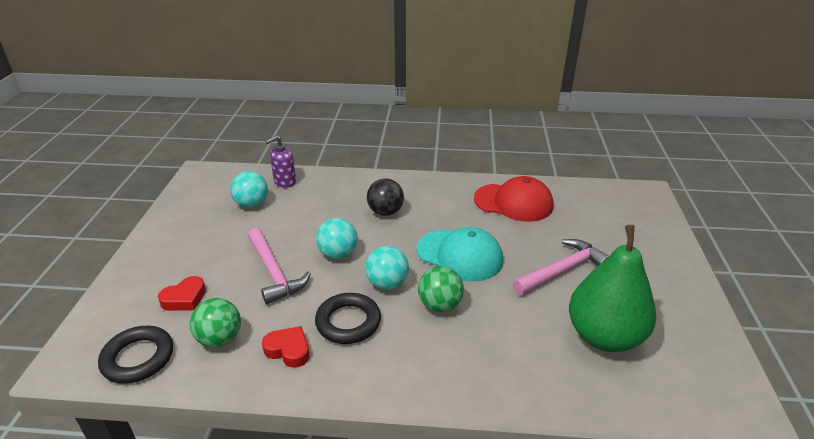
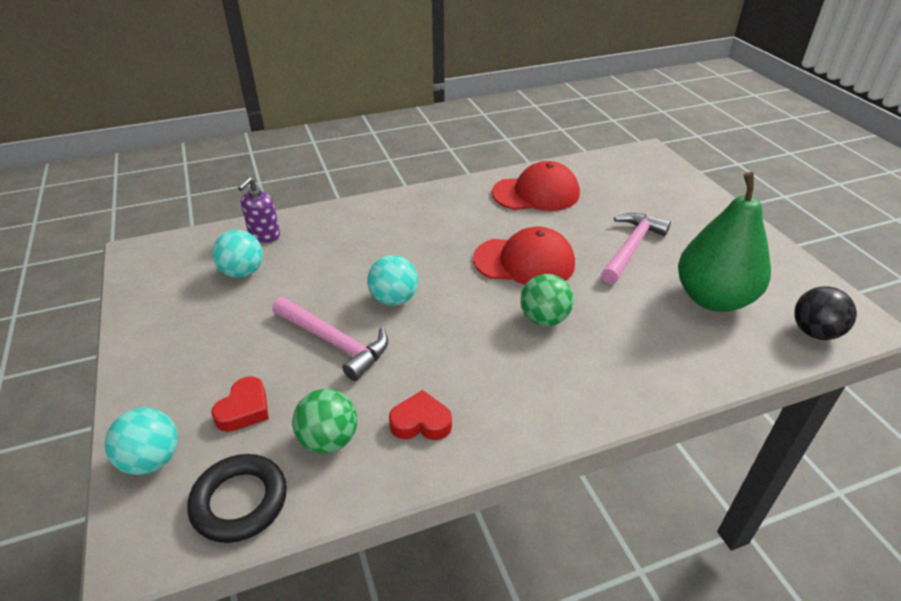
camera: 25 degrees left, 5 degrees up
(348, 322) = (463, 368): black ring -> none
(385, 212) = (411, 238): black ball -> black ball (814, 332)
(387, 284) = (473, 314): turquoise ball -> turquoise ball (152, 460)
(460, 255) = (524, 262): turquoise cap -> red cap

